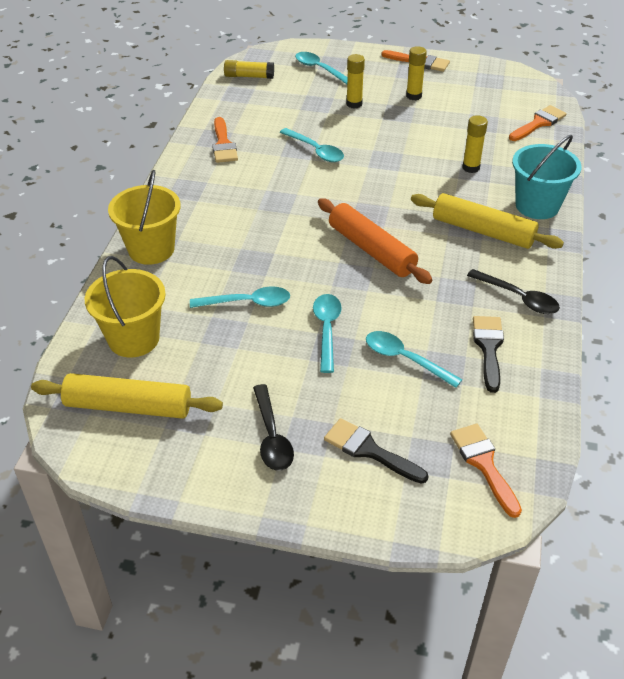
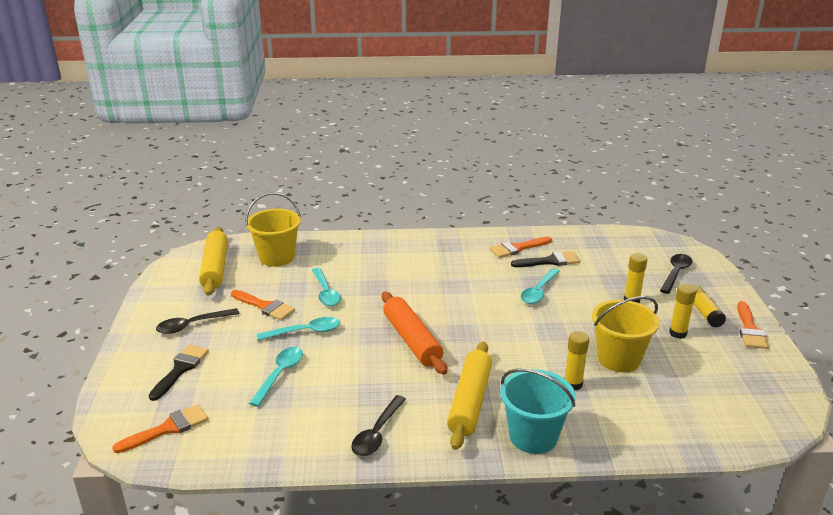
camera: 75 degrees right, 15 degrees down
(151, 249) = (371, 245): yellow bucket -> yellow bucket (618, 359)
(249, 76) = (629, 241): yellow glue stick -> yellow glue stick (703, 312)
(319, 69) = (675, 273): turquoise spoon -> black spoon
(371, 250) = (412, 340): orange rolling pin -> orange rolling pin turned 60 degrees counterclockwise
(488, 348) = (303, 419): black brush -> black brush (550, 261)
(538, 123) = (699, 427): orange brush -> orange brush (265, 306)

